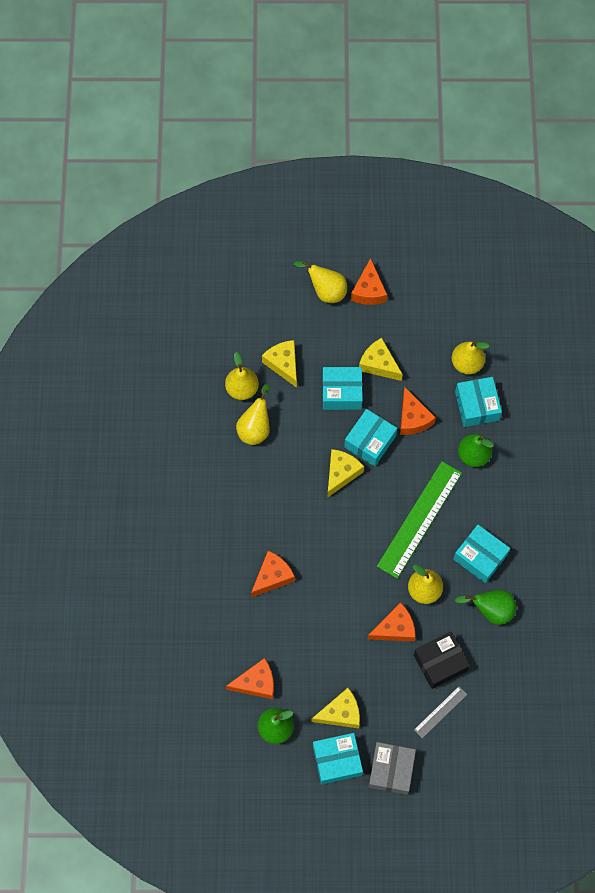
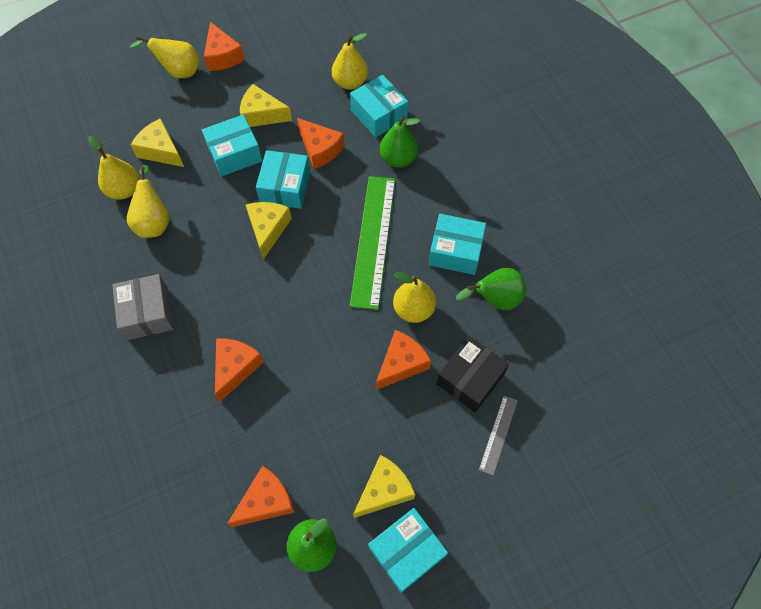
camera: 25 degrees left, 5 degrees down
(391, 770) = (477, 532): grey box -> grey box (148, 313)

